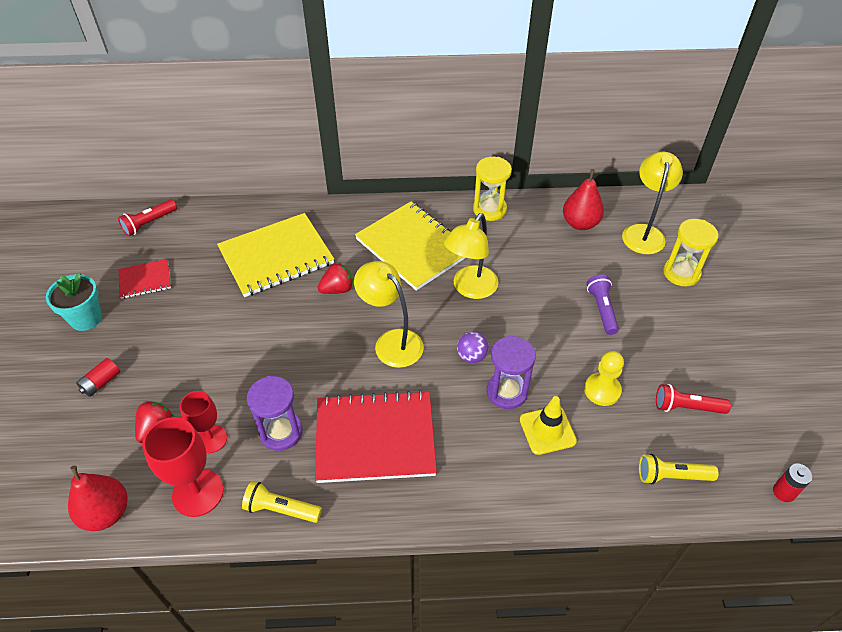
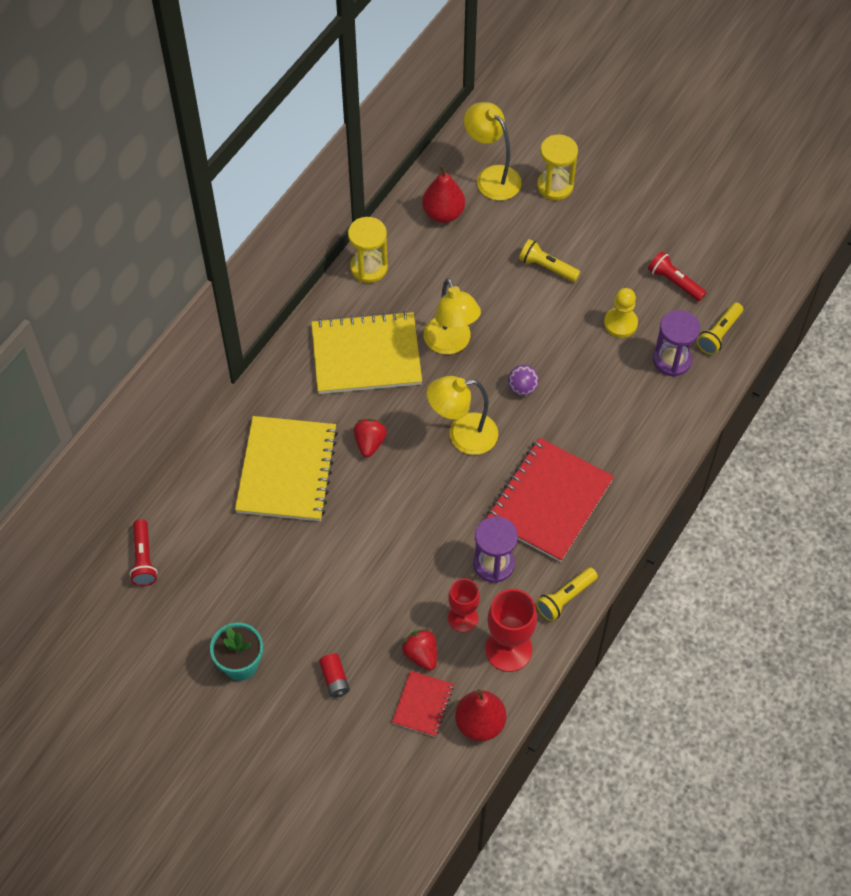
camera: 55 degrees left, 10 degrees up
(145, 280) = (227, 594): red notebook -> red notebook (423, 704)
(507, 392) = (574, 386): purple hourglass -> purple hourglass (672, 360)
(547, 430) = (627, 383): yellow traffic cone -> none
(602, 309) = (547, 267): purple flashlight -> yellow flashlight
(686, 407) = (674, 282): red flashlight -> red flashlight turned 90 degrees clockwise
(783, 492) = (776, 279): red battery -> none

